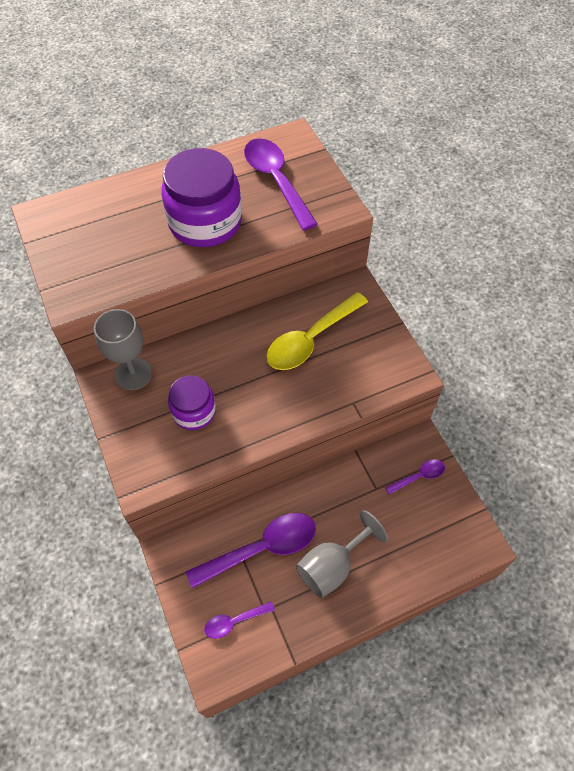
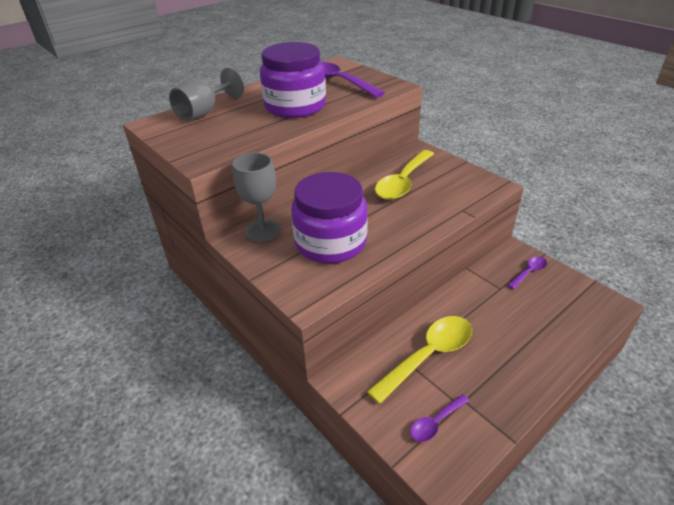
camera: 15 degrees left, 20 degrees down
(194, 411) = (330, 242): purple jar -> purple jar, size x1.73
(262, 549) = (428, 356): purple spoon -> yellow spoon
(332, 566) = (499, 352): grey goblet -> grey goblet (204, 112)

